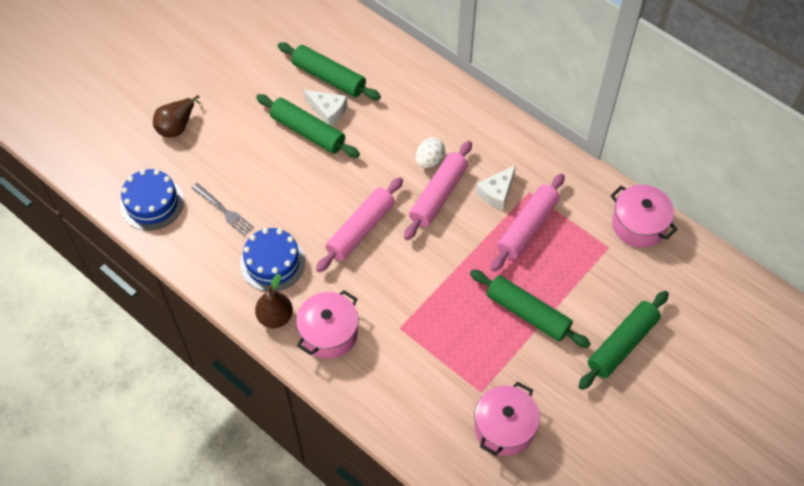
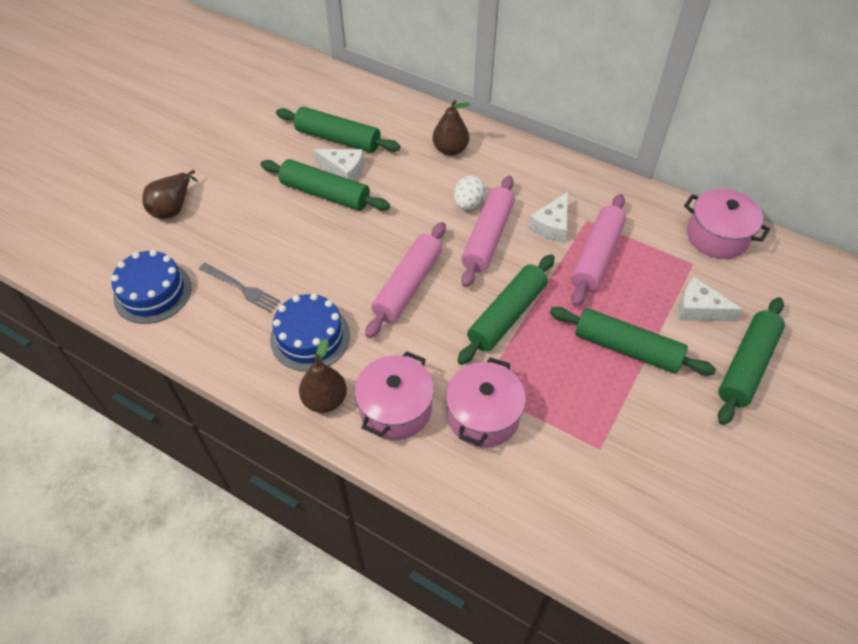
camera: 10 degrees left, 5 degrees down
(426, 103) = (450, 150): none -> brown pear
(436, 269) = (507, 315): none -> green rolling pin
(504, 427) = (642, 488): pink pot -> pink pot (483, 416)
(599, 289) = (699, 309): none -> white cheese

